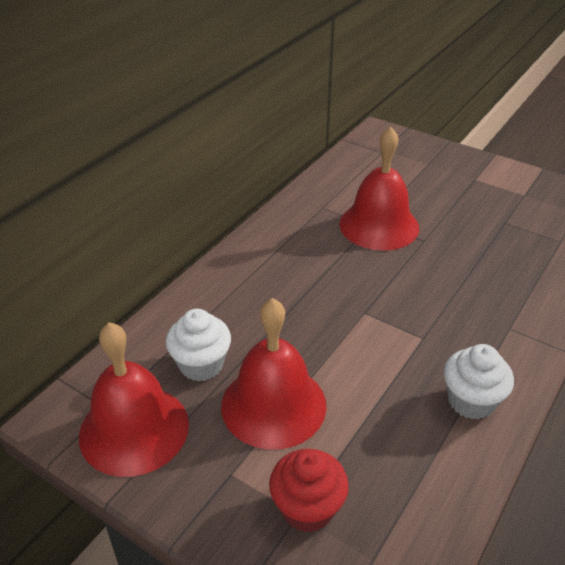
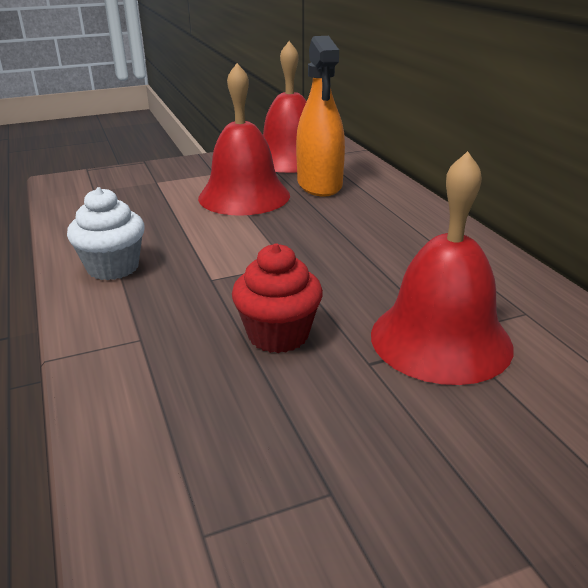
camera: 125 degrees right, 10 degrees down
(201, 365) = (319, 185): white cupcake -> orange spray bottle
(307, 508) = (154, 184): red cupcake -> red cupcake (278, 335)

